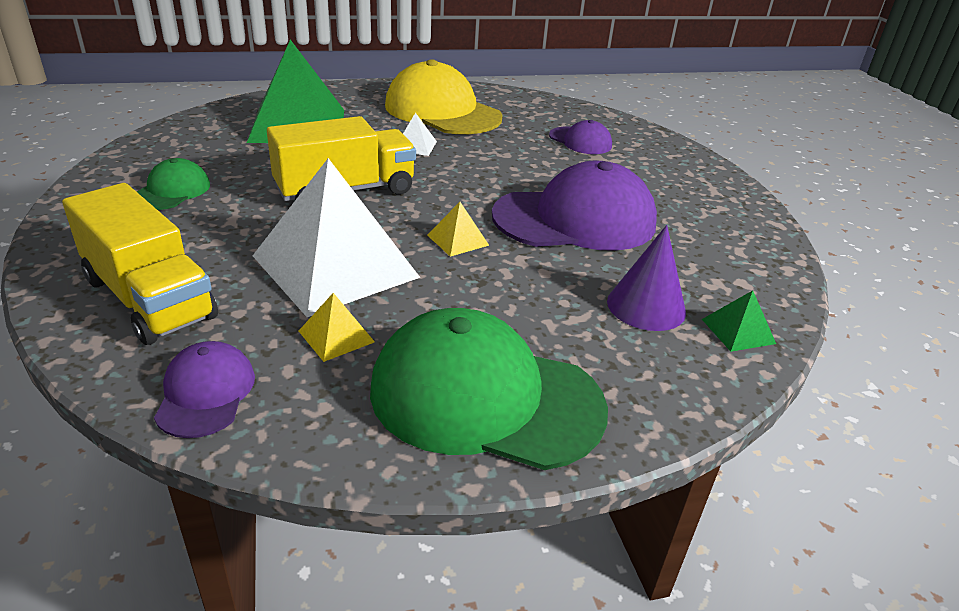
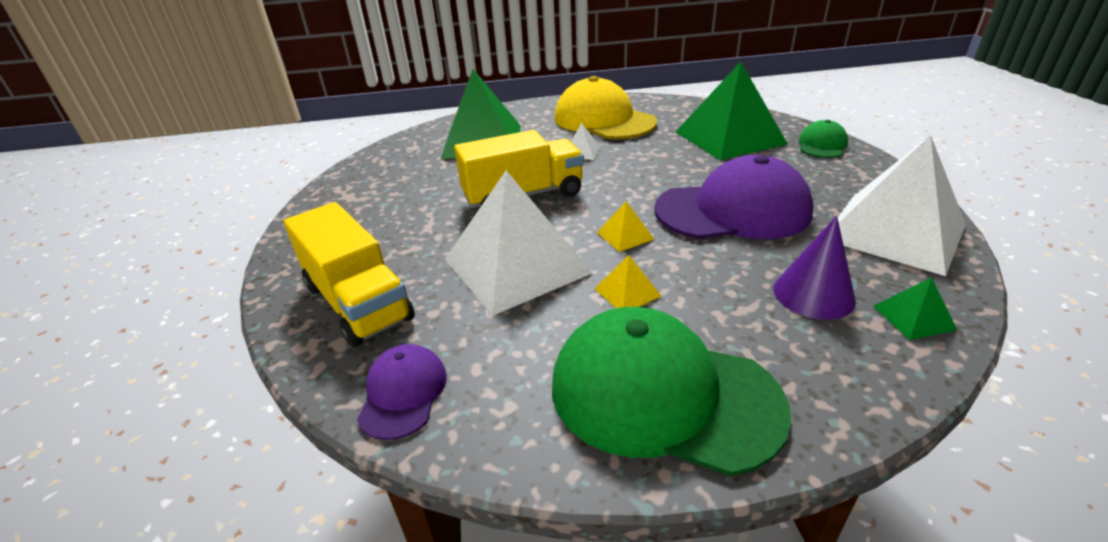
camera: 10 degrees right, 0 degrees up
(172, 191) = (379, 204): green cap -> green cap (822, 145)
(336, 336) = (519, 333): yellow pyramid -> yellow pyramid (627, 292)
(580, 141) = (729, 137): purple cap -> green pyramid
(733, 248) = (894, 231): none -> white pyramid

